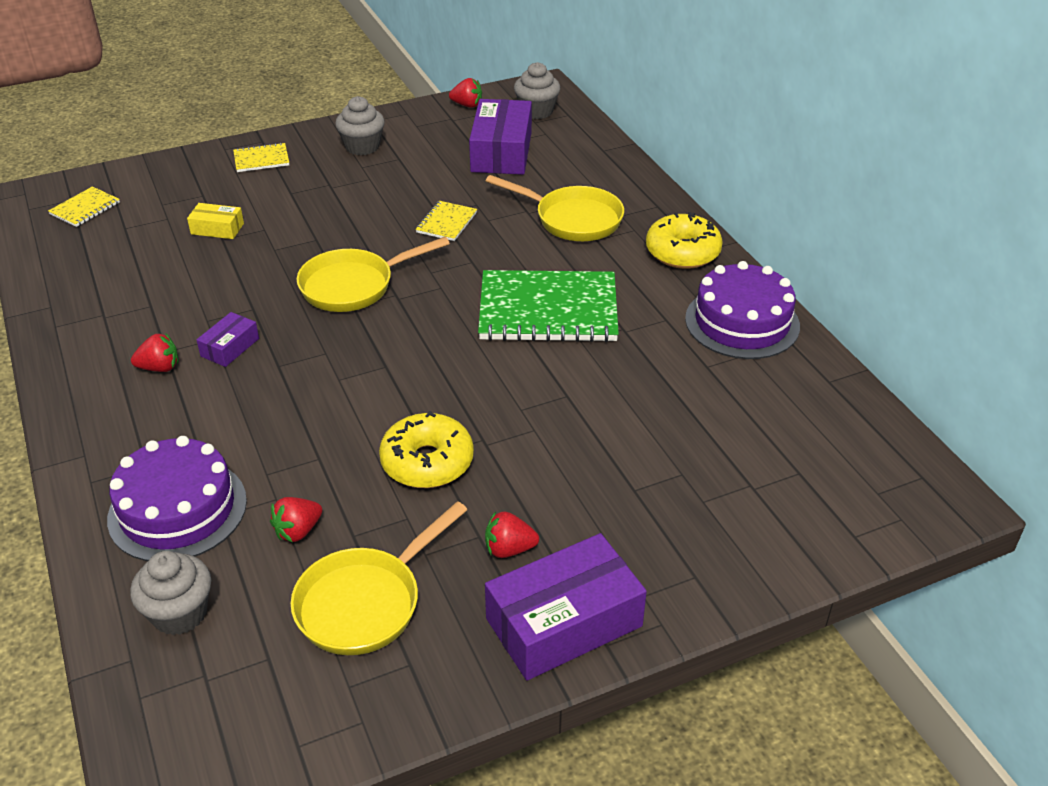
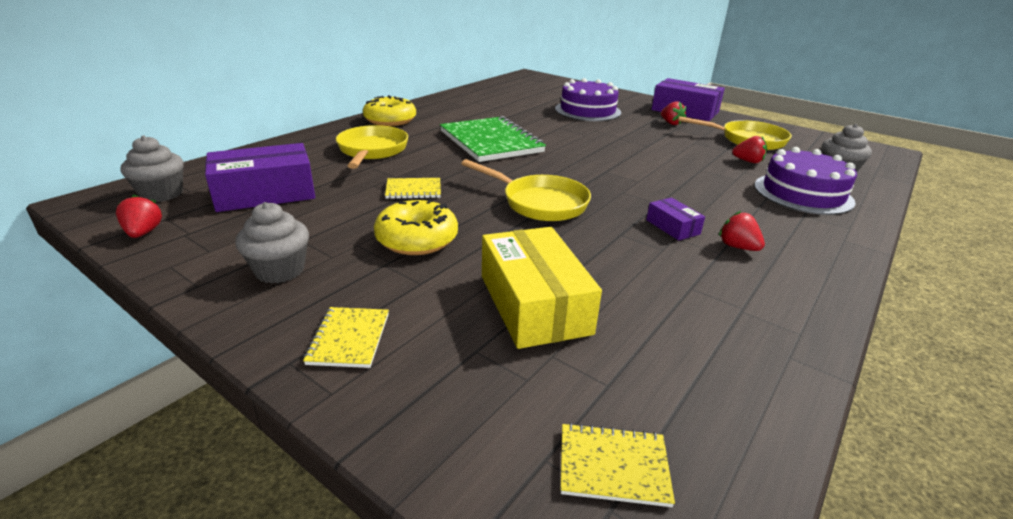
camera: 120 degrees left, 10 degrees down
(217, 229) = (534, 304): yellow box -> yellow box, size x2.03
(230, 347) = (672, 227): purple box -> purple box turned 60 degrees clockwise
(261, 159) = (349, 338): yellow notebook -> yellow notebook turned 45 degrees clockwise
(427, 462) = (655, 146): yellow donut -> yellow donut (417, 239)
(742, 322) = (449, 104): purple cake -> purple cake (587, 111)

